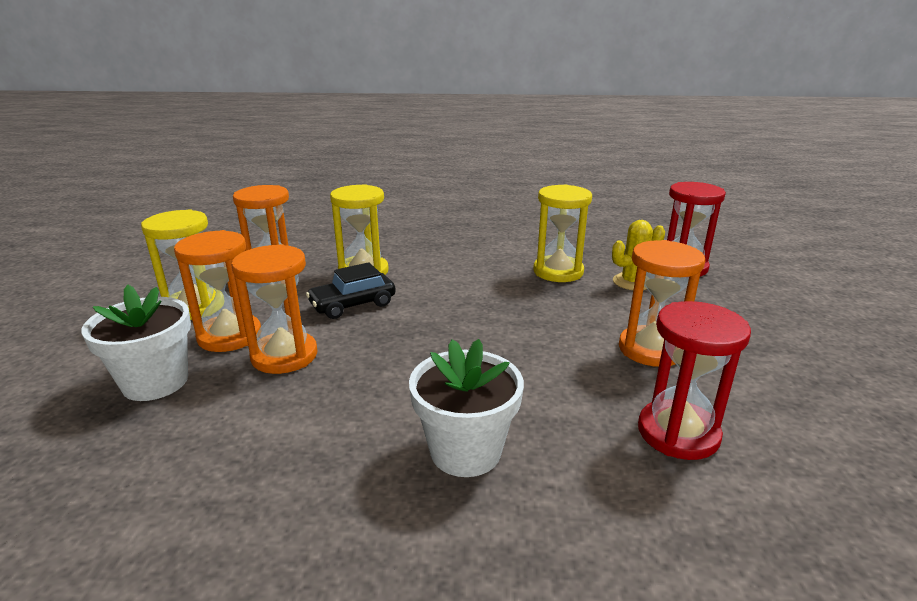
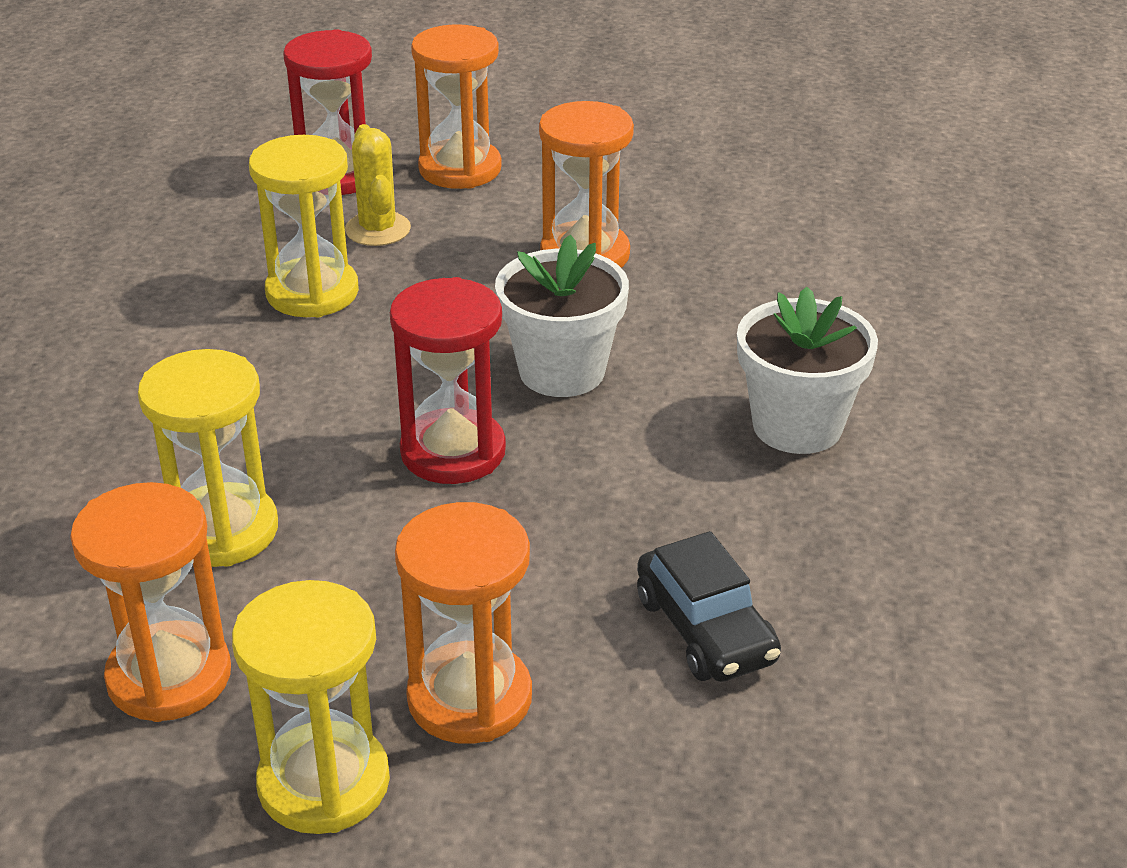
camera: 85 degrees left, 10 degrees up
(155, 382) = (624, 769): white flower pot -> white flower pot (562, 371)
(284, 356) = (554, 611): orange hourglass -> orange hourglass (460, 169)
(353, 305) = (377, 538): black car -> black car (706, 629)
(678, 433) = (761, 274): red hourglass -> red hourglass (453, 452)

